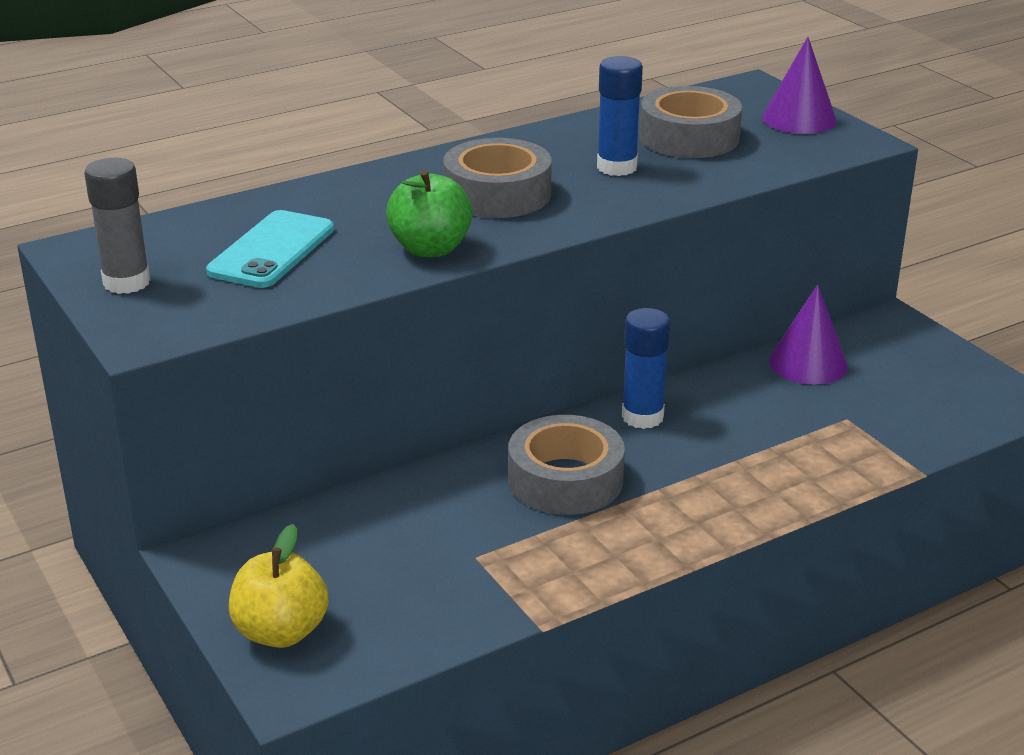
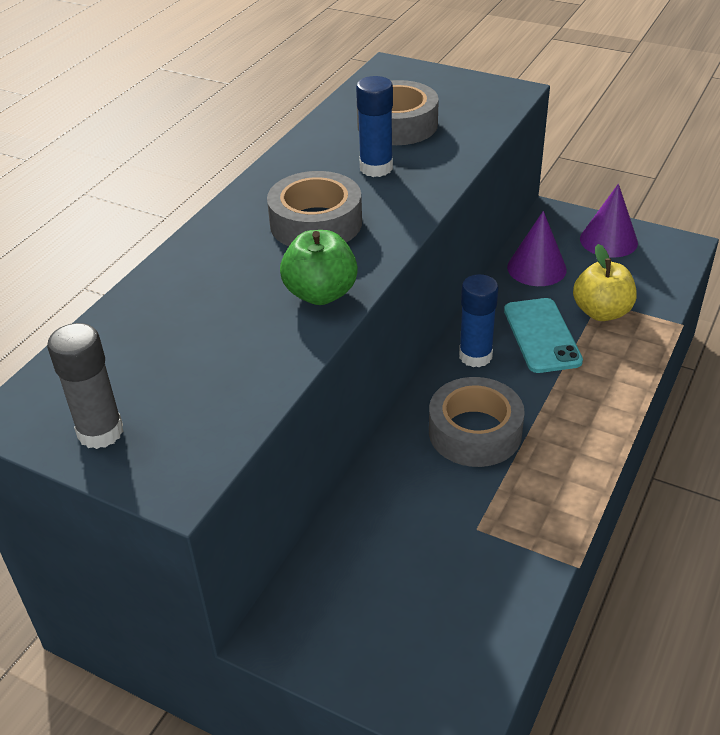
camera: 30 degrees left, 10 degrees up
(271, 250) = (194, 346): turquoise phone -> turquoise phone (541, 335)
(281, 632) = (403, 672): yellow apple -> yellow apple (601, 312)
(799, 119) = (452, 85): purple cone -> purple cone (608, 240)

